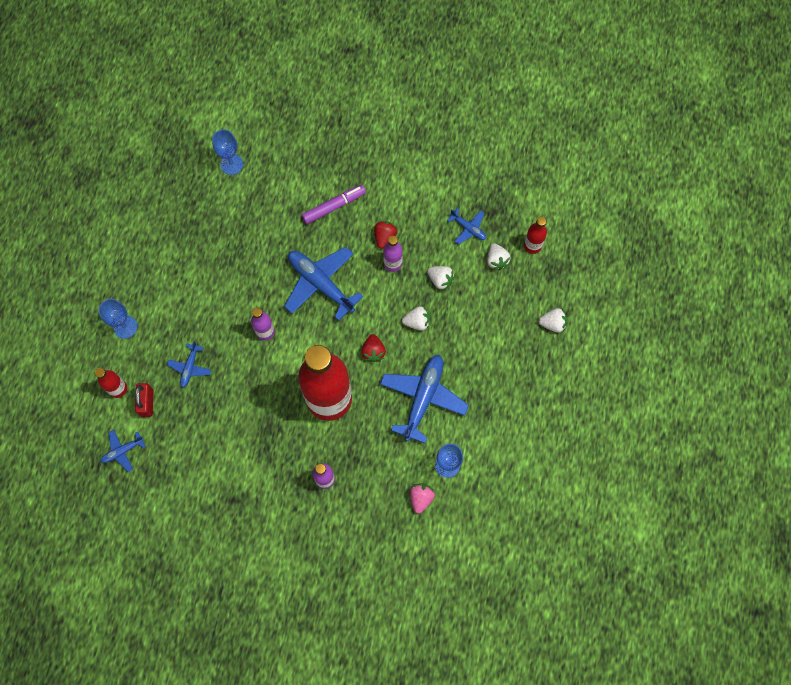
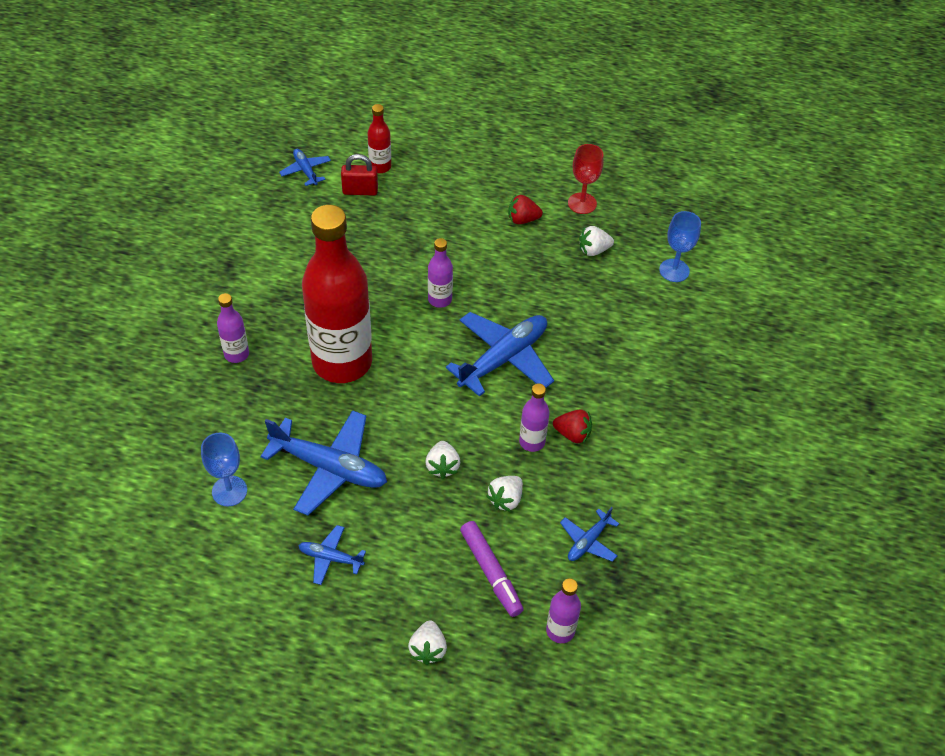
camera: 90 degrees right, 20 degrees down
(125, 327) = (455, 172): blue goblet -> none
(161, 228) = (582, 203): none -> red goblet
(190, 367) = (399, 228): blue plane -> blue plane (330, 558)
(334, 206) = (618, 377): purple marker -> purple marker (491, 572)
(373, 351) = (403, 413): red strawberry -> red strawberry (522, 219)
(421, 498) = (190, 457): pink strawberry -> none
(496, 260) = (535, 576): white strawberry -> white strawberry (593, 250)
(532, 246) = (560, 630): red bottle -> purple bottle

